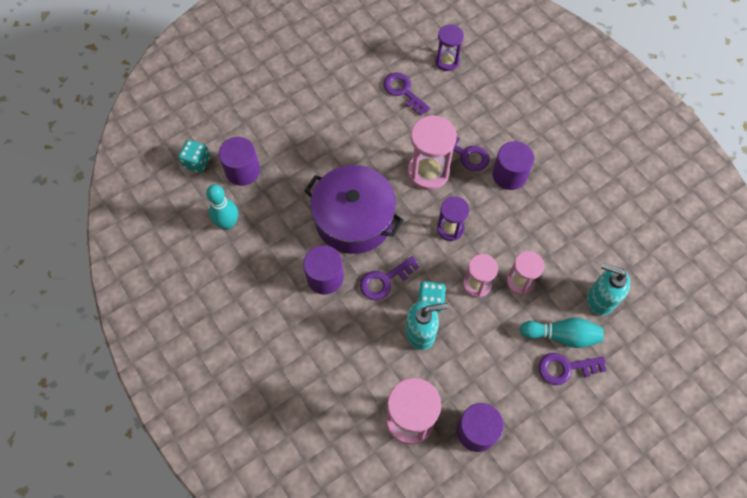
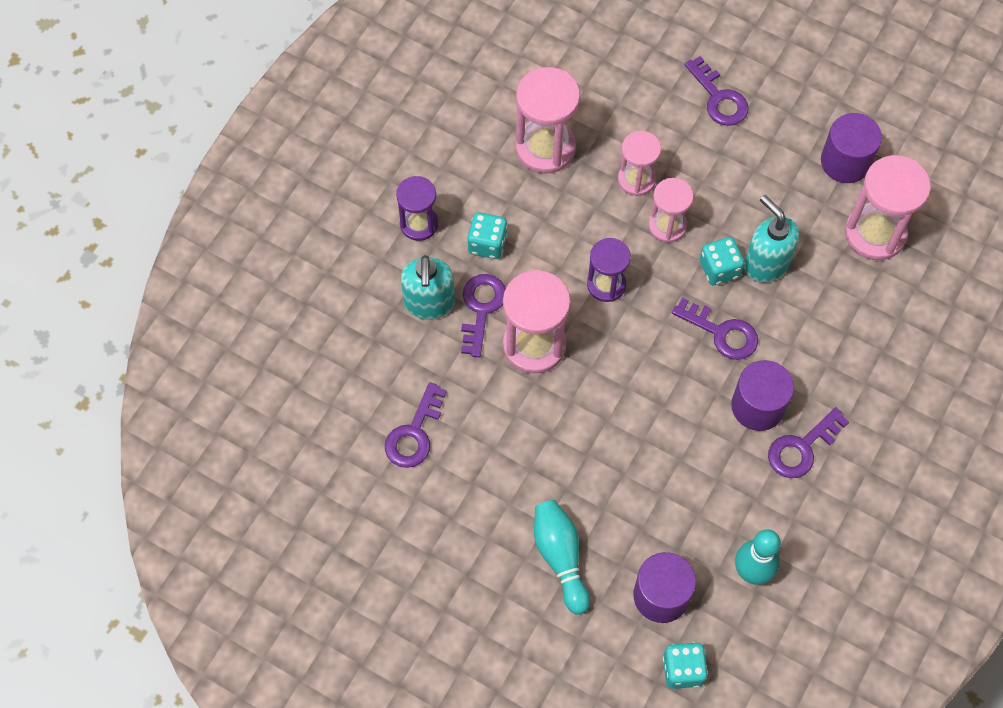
camera: 115 degrees left, 0 degrees up
(284, 289) = (802, 448): none -> purple key
(354, 219) = (656, 408): purple pot -> none
(447, 61) = (330, 395): purple hourglass -> purple hourglass (419, 224)
(509, 175) = (487, 244): purple cylinder -> turquoise dice
(561, 335) = (681, 114): turquoise bowling pin -> turquoise bowling pin (560, 557)
(567, 237) = (545, 148): none -> pink hourglass
(600, 299) = (611, 88): turquoise soap dispenser -> turquoise soap dispenser (429, 303)

